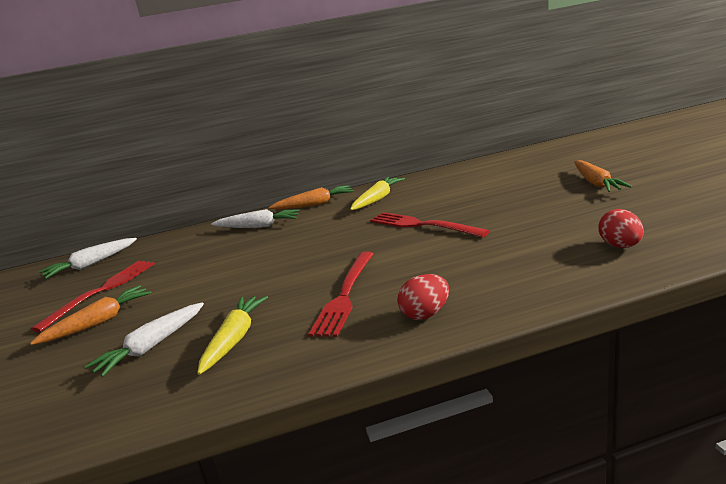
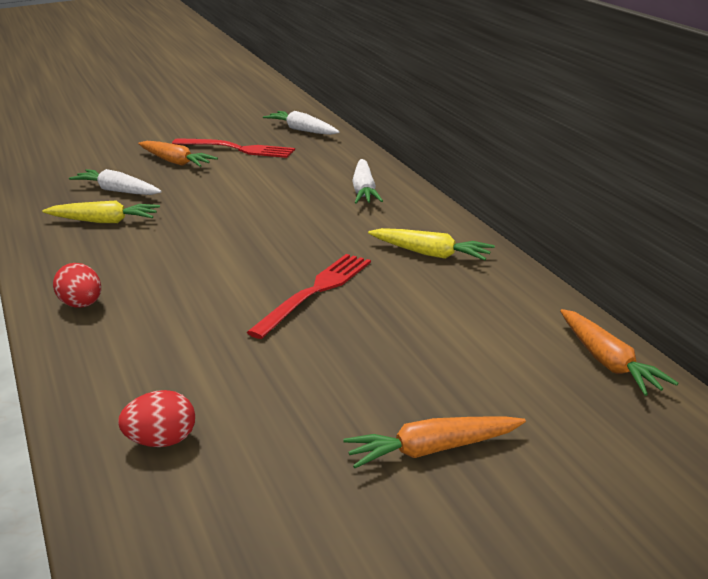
camera: 80 degrees right, 5 degrees up
(314, 204) = (426, 213): orange carrot -> orange carrot (608, 362)
(345, 295) = (150, 260): red fork -> none

